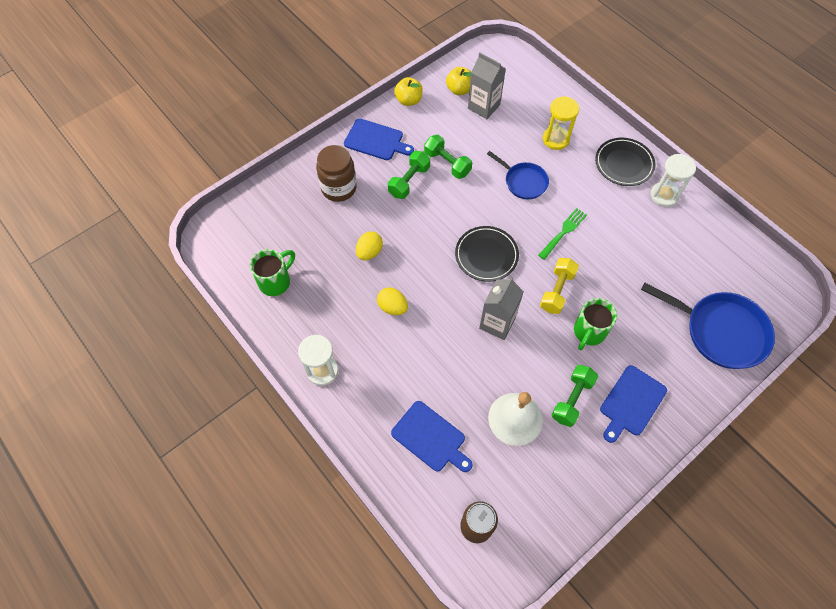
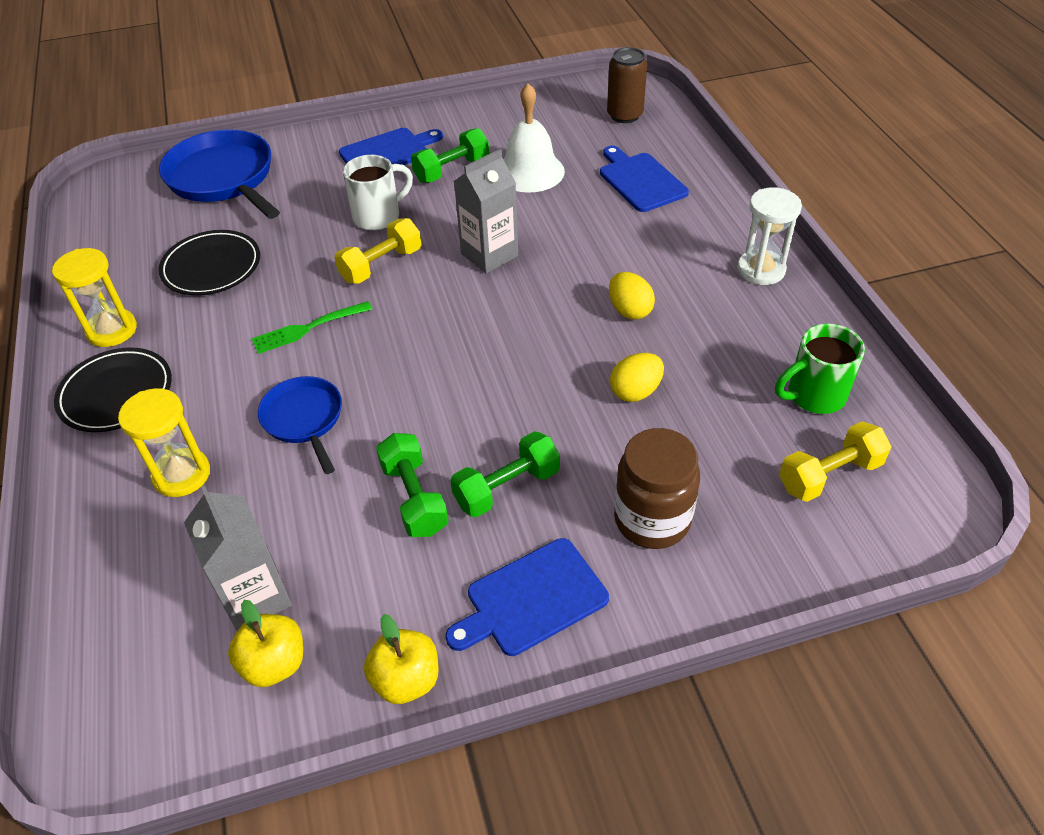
camera: 155 degrees left, 15 degrees down
(262, 237) = (829, 475): none -> yellow dumbbell
(376, 140) = (532, 599): blue cutting board -> blue cutting board turned 75 degrees counterclockwise
(486, 255) = (448, 333): black plate -> black plate (211, 267)
(589, 332) = (378, 216): green mug -> white mug
(664, 195) = (112, 330): white hourglass -> yellow hourglass

